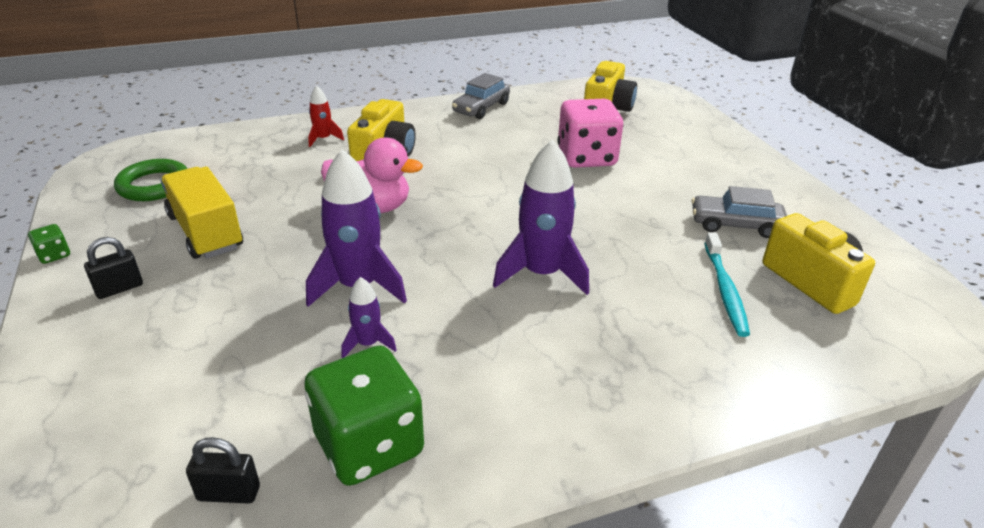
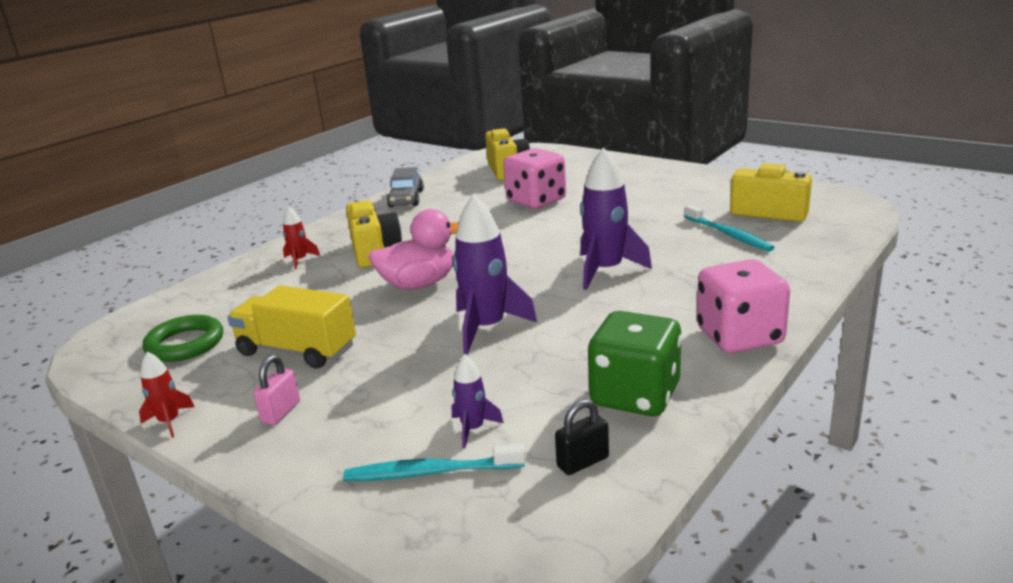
camera: 30 degrees left, 10 degrees down
(54, 255) = (169, 422): green dice -> red rocket
(119, 288) = (281, 412): black padlock -> pink padlock
(121, 420) = (431, 472): none -> turquoise toothbrush
(368, 344) = (548, 352): purple rocket -> purple rocket (473, 429)
(559, 434) = (739, 337): none -> pink dice
(735, 225) = (687, 202): grey car -> none

